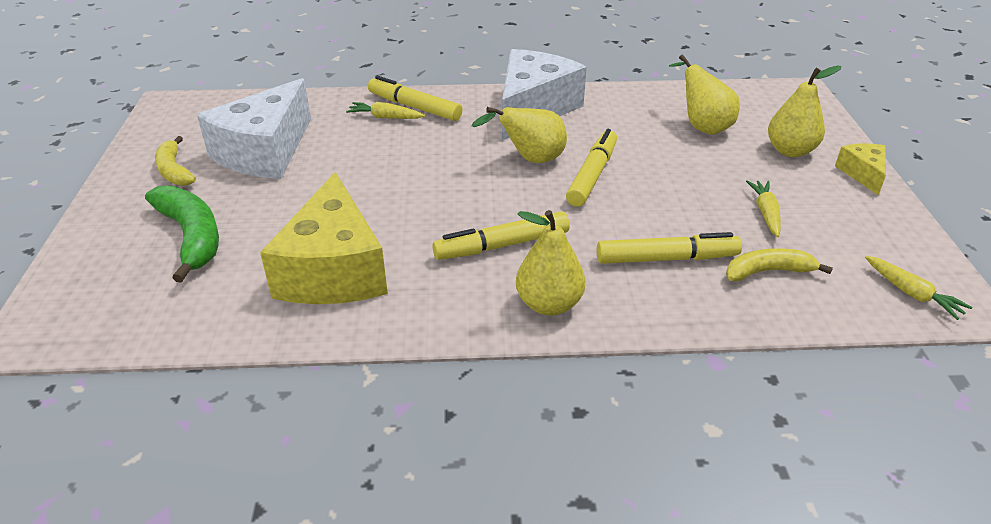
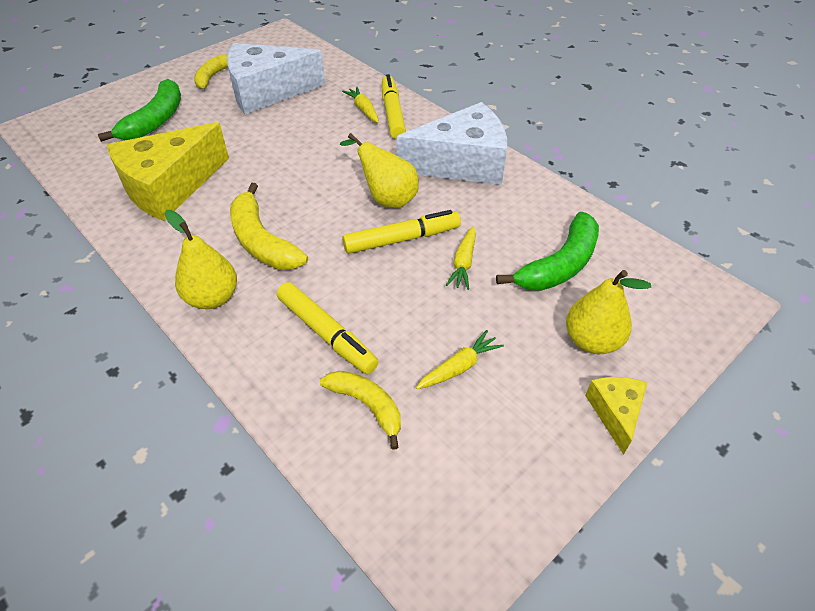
camera: 50 degrees right, 10 degrees up
(502, 245) = (262, 241): yellow marker -> yellow banana
(702, 126) = (559, 265): yellow pear -> green banana
(862, 174) = (615, 413): yellow cheese -> yellow cheese turned 45 degrees counterclockwise
(912, 293) = (430, 529): yellow carrot -> yellow carrot (463, 263)

